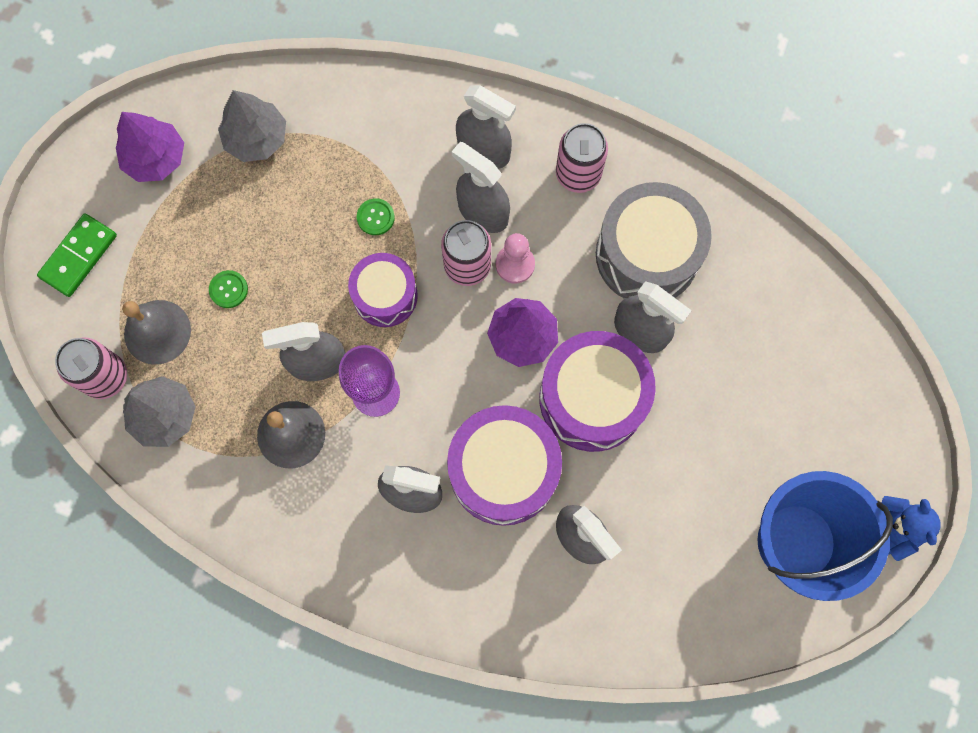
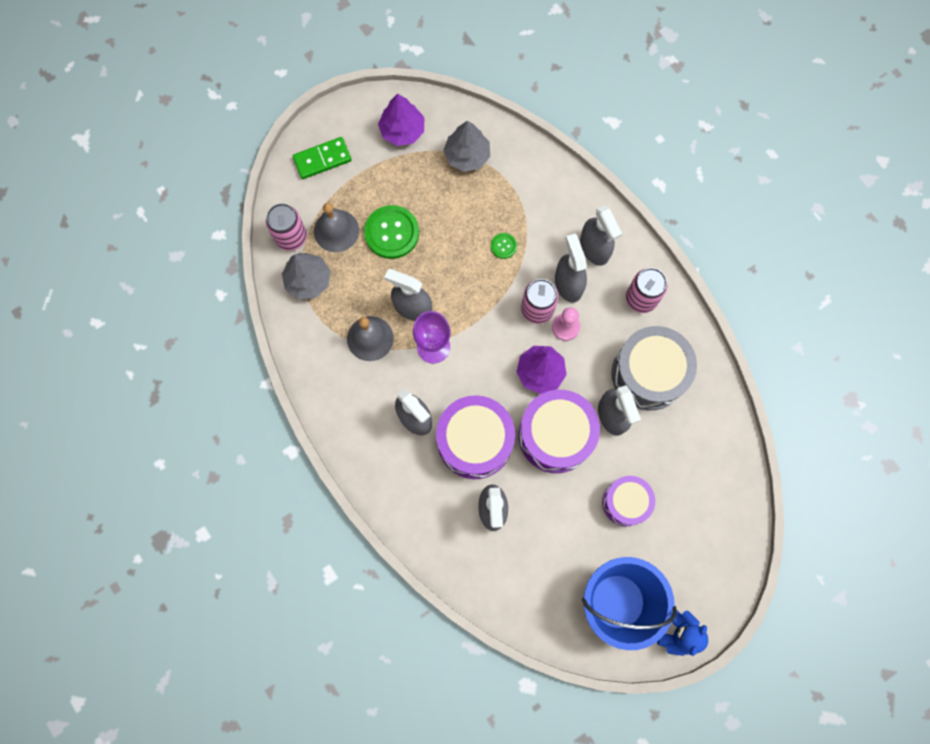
camera: 35 degrees right, 0 degrees up
(228, 289) = (392, 233): green button -> green button, size x2.08
(385, 296) = (477, 295): purple drum -> purple drum (625, 502)

